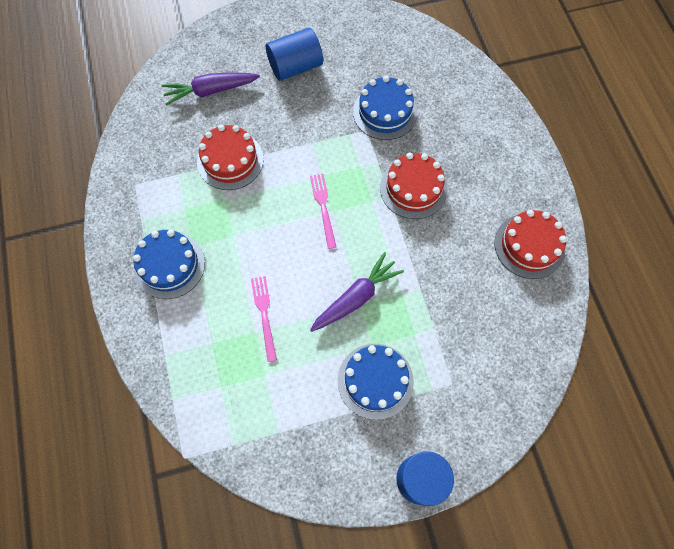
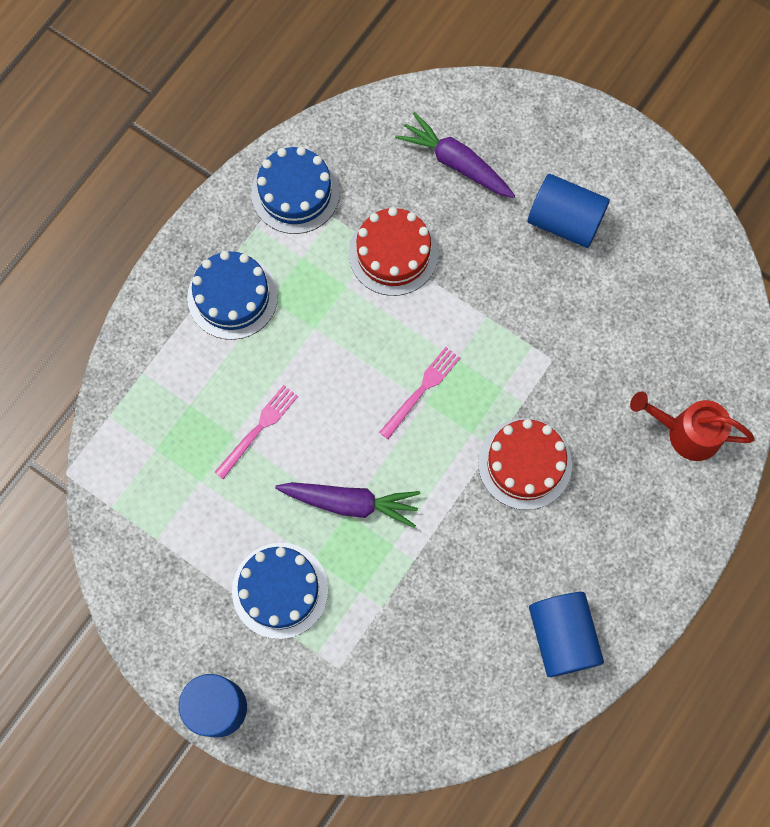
camera: 50 degrees right, 5 degrees up
(385, 112) = (592, 360): blue cake -> blue cake (295, 192)
(463, 100) = (686, 432): none -> red watering can
(529, 246) = (562, 637): red cake -> blue cylinder

